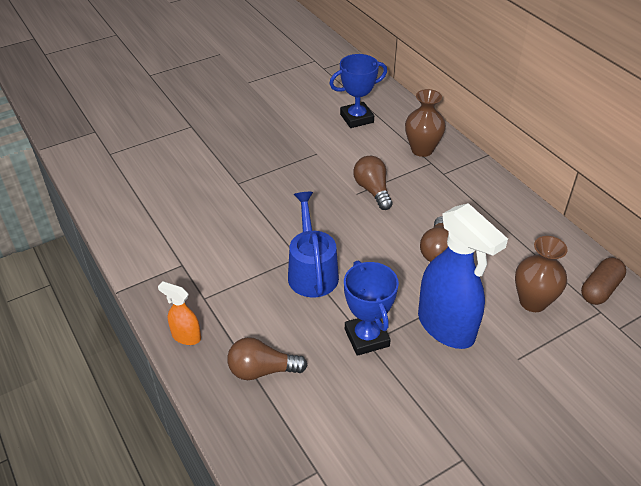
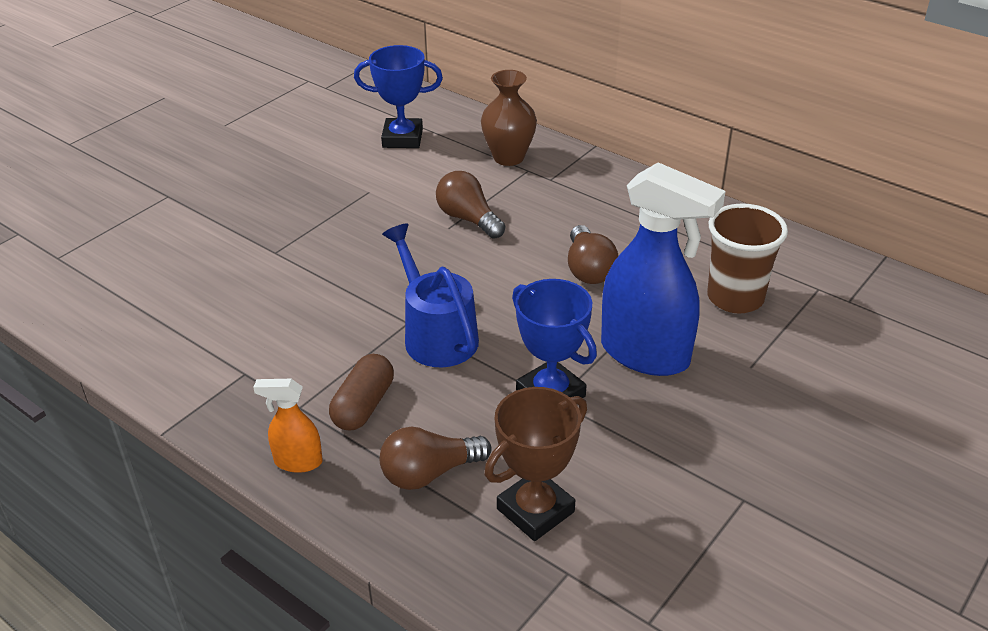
camera: 20 degrees left, 5 degrees down
(317, 419) = (535, 510): none -> brown trophy
(356, 118) = (402, 138): blue trophy -> blue trophy turned 45 degrees clockwise
(533, 301) = (735, 298): brown vase -> brown cup
(600, 289) = (805, 264): brown capsule -> brown capsule (363, 405)

